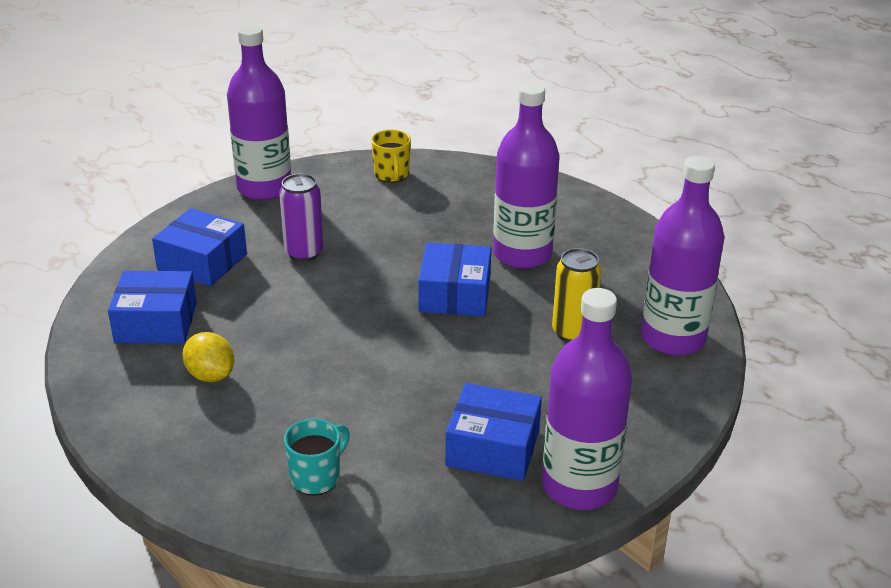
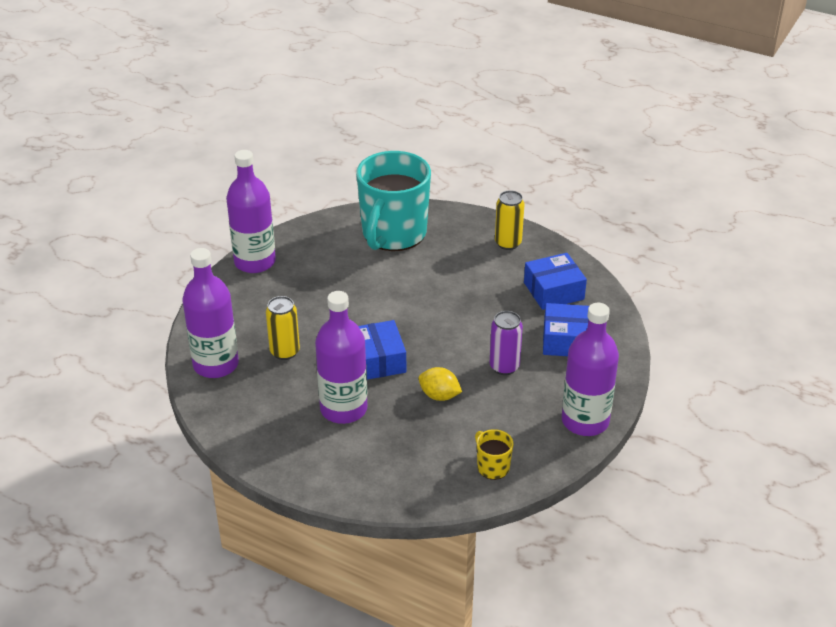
camera: 160 degrees right, 5 degrees up
(147, 410) = (508, 243): none -> yellow can
(210, 375) = (491, 269): yellow lemon -> yellow lemon (439, 395)
(317, 477) = (393, 234): turquoise mug -> turquoise mug, size x2.45
(493, 447) = (308, 269): blue box -> none

